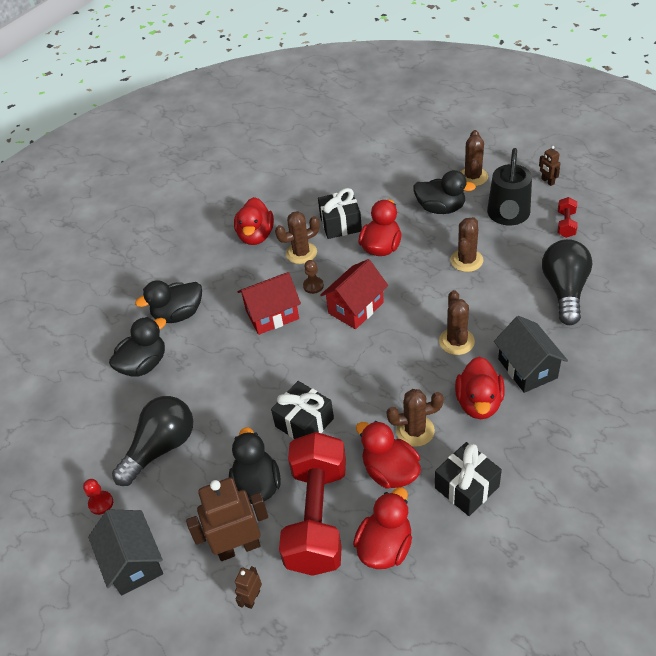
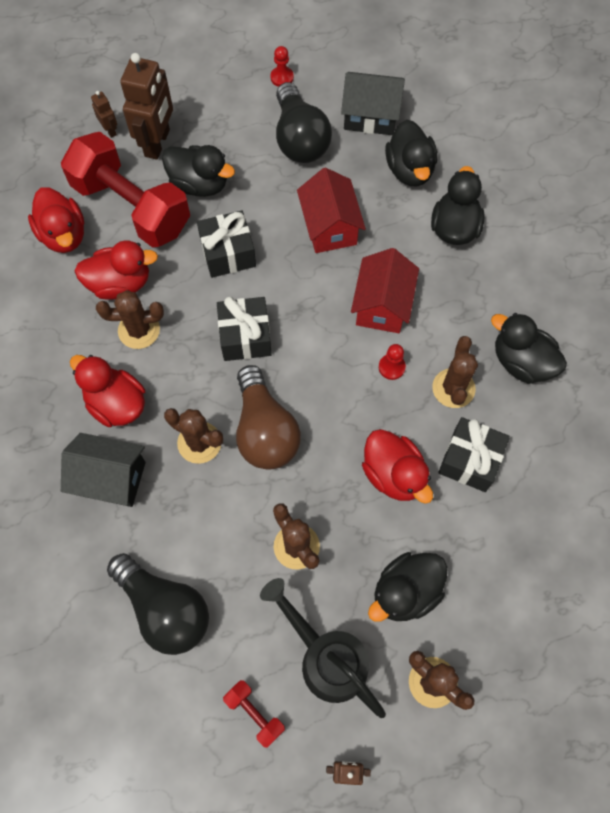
camera: 120 degrees right, 20 degrees up
(133, 562) = (209, 75): black house -> black house (370, 116)
(256, 236) = (521, 362): red duck -> black duck
(313, 286) = (391, 367): brown pawn -> red pawn
(355, 308) = (325, 385): red house -> red house (330, 227)
(415, 316) = (265, 430): none -> brown light bulb
(415, 431) = (139, 330): brown cactus -> brown cactus turned 60 degrees clockwise
(466, 487) = (52, 327): black gift -> black gift (245, 337)

